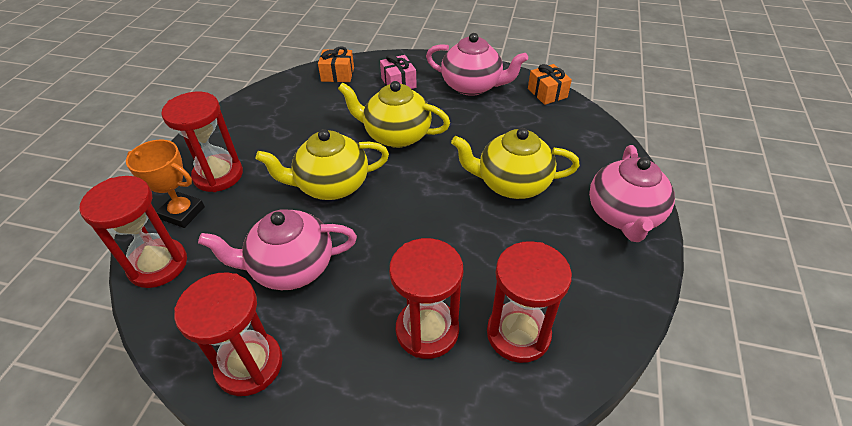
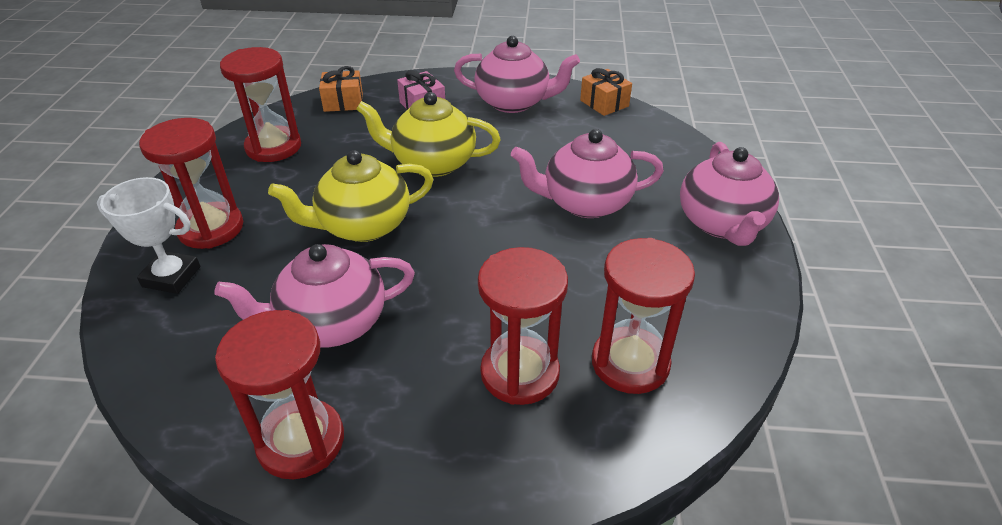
camera: 10 degrees left, 5 degrees down
(158, 265) = (151, 341): red hourglass -> red hourglass (273, 147)
(182, 213) = (171, 277): orange trophy -> white trophy
(512, 183) = (585, 203): yellow teapot -> pink teapot

